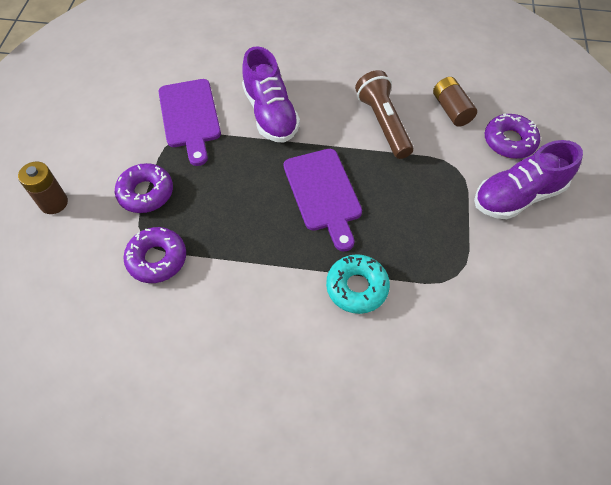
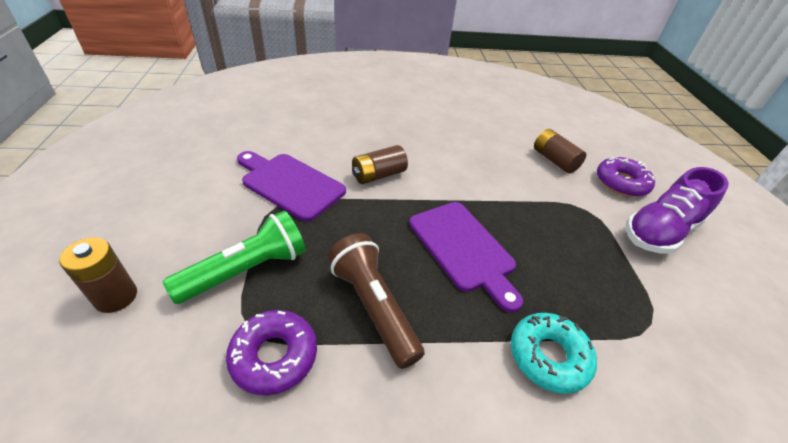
camera: 15 degrees left, 15 degrees down
(146, 193) = (247, 270): purple donut -> green flashlight
(190, 117) = (289, 184): purple cutting board -> purple cutting board turned 150 degrees clockwise
(270, 114) = (378, 175): purple shoe -> brown battery
(383, 123) = (496, 176): brown flashlight -> brown flashlight (373, 306)

